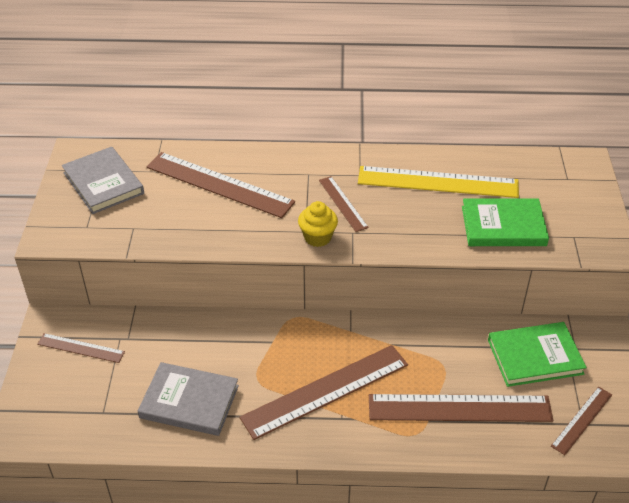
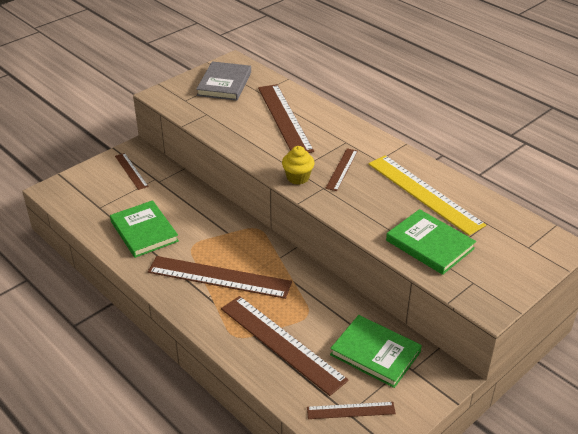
camera: 45 degrees right, 5 degrees down
(189, 401) = (144, 231): grey book -> green book

